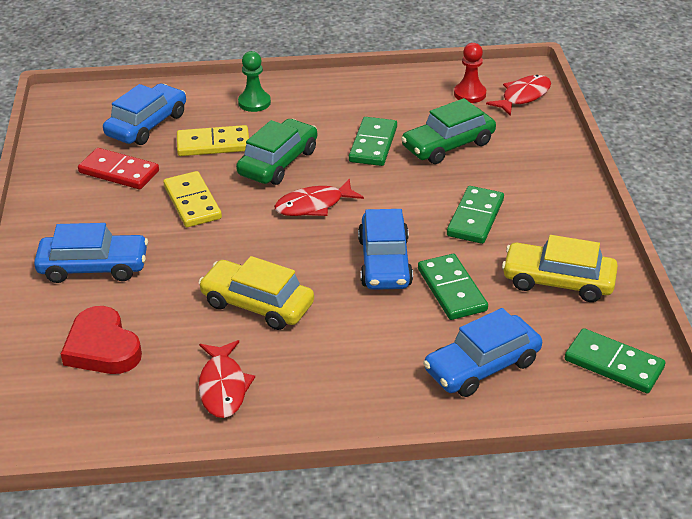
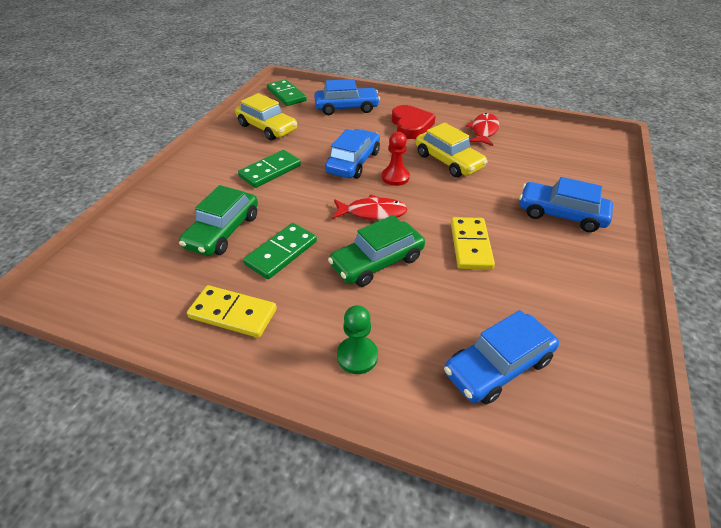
camera: 155 degrees left, 5 degrees up
(102, 347) = (553, 164): red heart -> red heart (411, 125)
(119, 172) = (537, 302): red domino -> none
(213, 144) = (429, 306): yellow domino -> yellow domino (233, 313)
(448, 145) = (223, 231): green car -> green car turned 120 degrees clockwise
(452, 290) = (328, 139): green domino -> none
(469, 94) = (137, 281): red pawn -> red pawn (395, 177)
(523, 96) = (99, 260): red fish -> none

